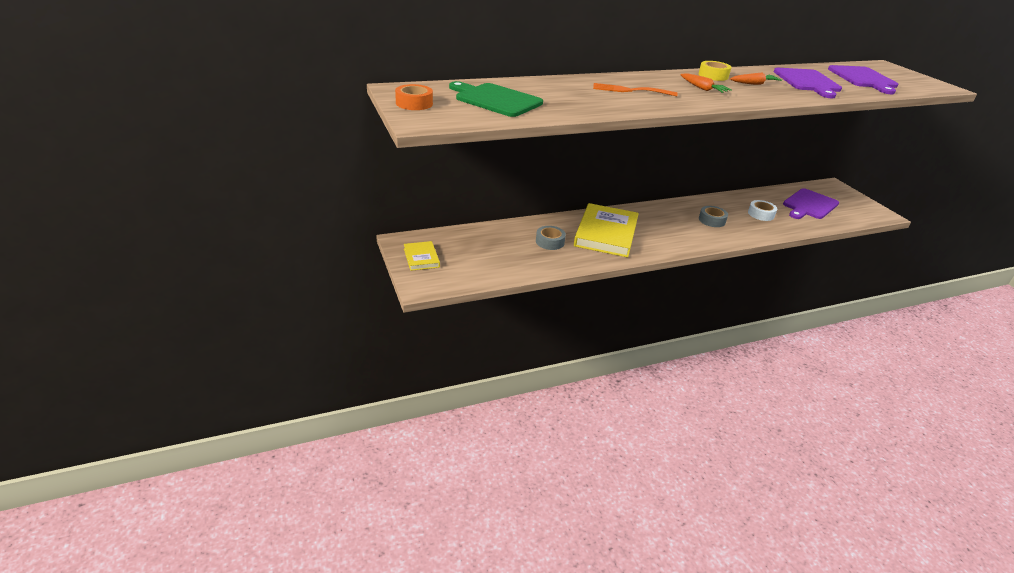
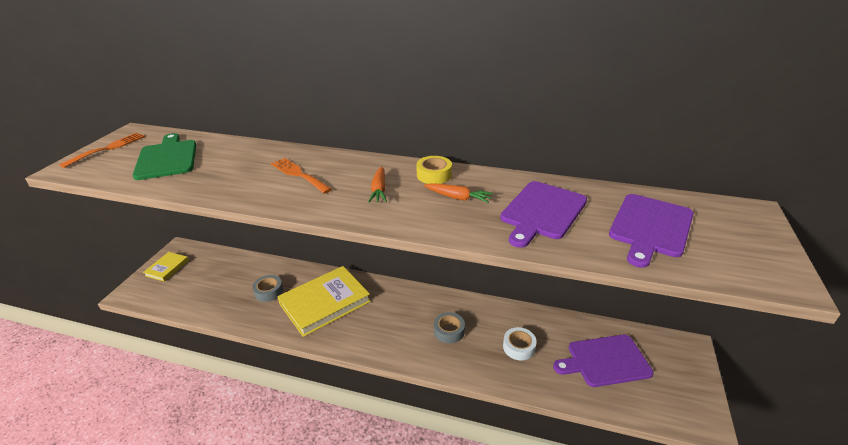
camera: 40 degrees right, 0 degrees up
(414, 103) = (108, 148): orange tape -> orange fork

